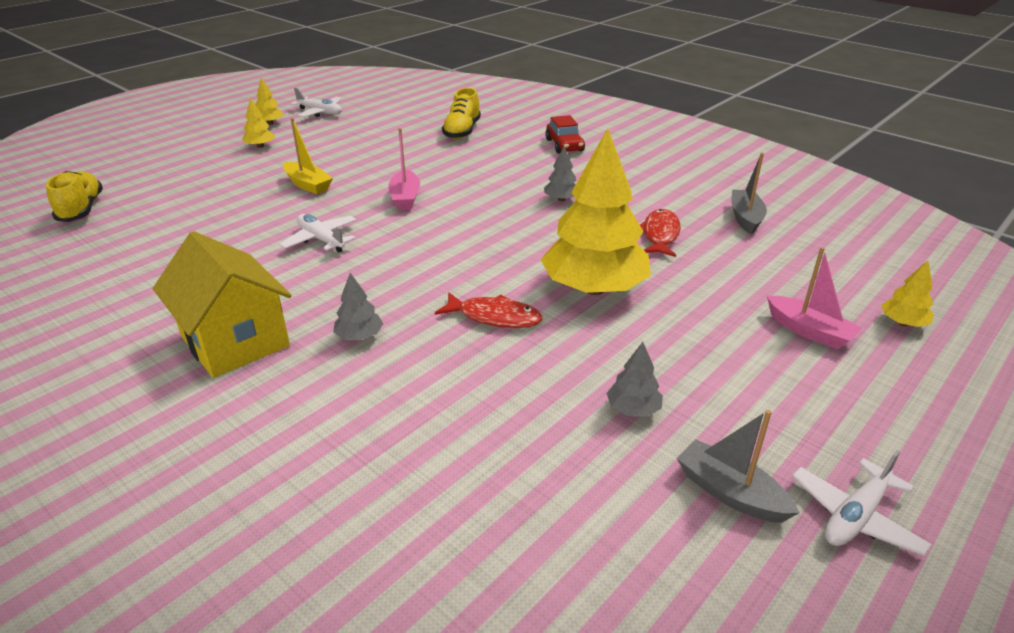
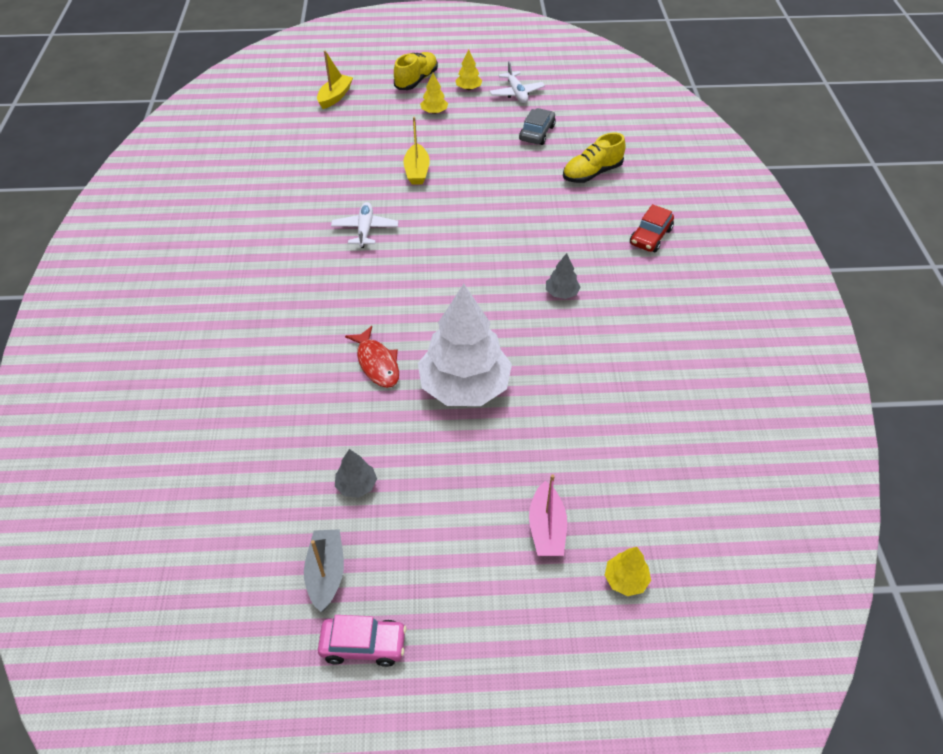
camera: 45 degrees right, 15 degrees up
(81, 209) = (277, 119): yellow shoe -> yellow shoe (416, 80)
(131, 172) = (335, 97): none -> yellow boat
(235, 341) = (237, 281): yellow house -> none
(359, 336) = (294, 323): grey tree -> none
(378, 127) = (537, 133): none -> grey car
(405, 198) = (460, 222): pink boat -> none
(594, 288) = (464, 386): yellow tree -> white tree
(660, 235) = (580, 375): red fish -> none
(745, 218) = (674, 407): grey boat -> none
(855, 516) = (363, 645): white plane -> pink car

